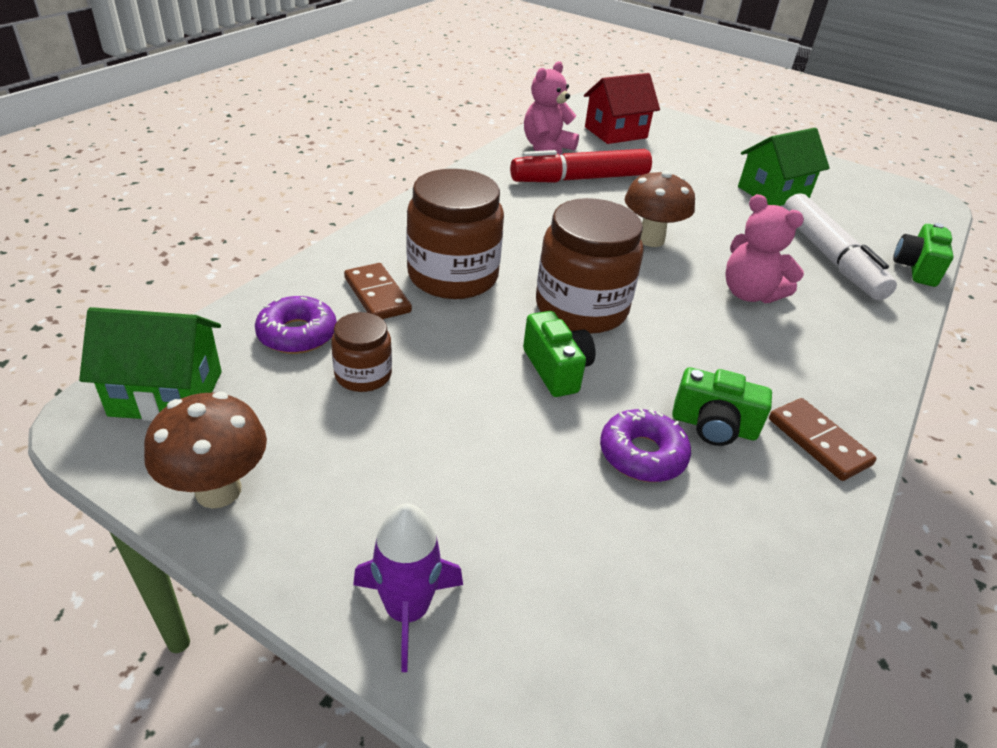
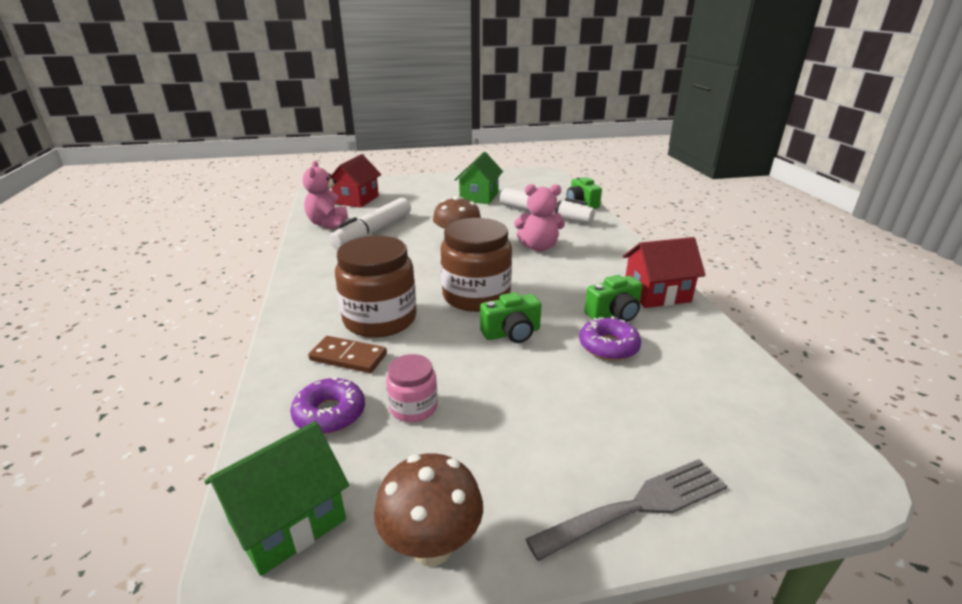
camera: 40 degrees left, 10 degrees down
(363, 375) = (413, 407): brown jar -> pink jar
(407, 610) = (636, 507): purple rocket -> grey fork
(556, 369) = (511, 333): green camera -> green camera turned 135 degrees clockwise
(580, 179) = (373, 232): red marker -> white marker
(818, 441) = (656, 294): brown domino -> red house

